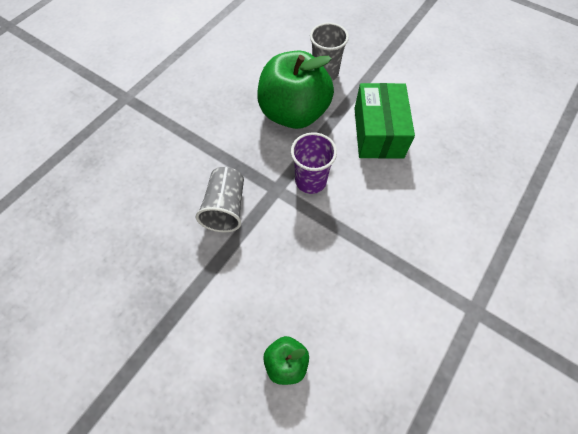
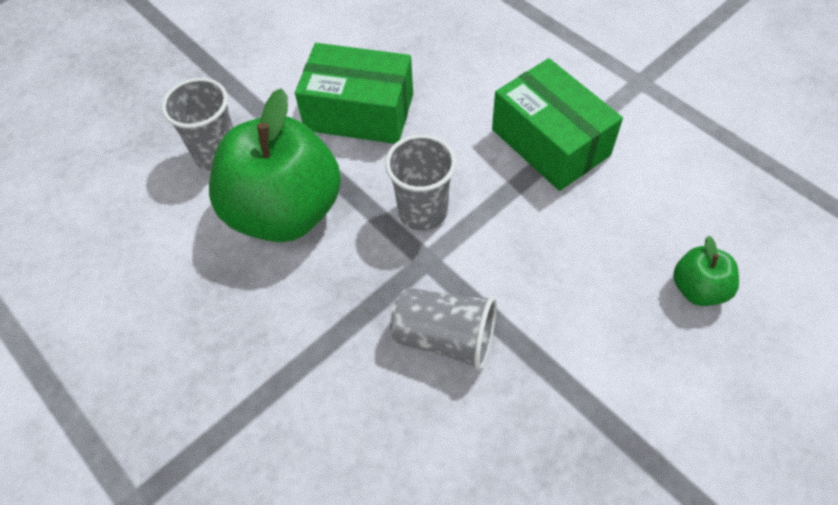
camera: 75 degrees left, 5 degrees down
(310, 181) = (423, 211): purple cup -> grey cup
(390, 249) = (550, 142): none -> green box

